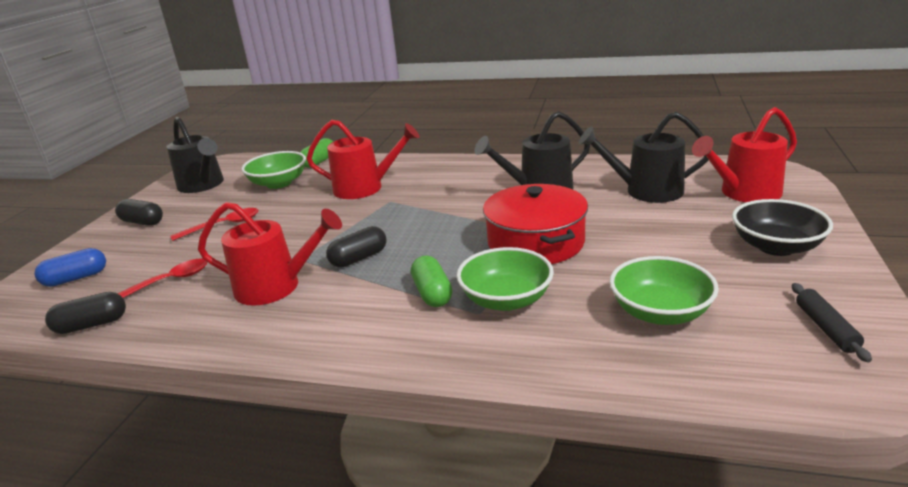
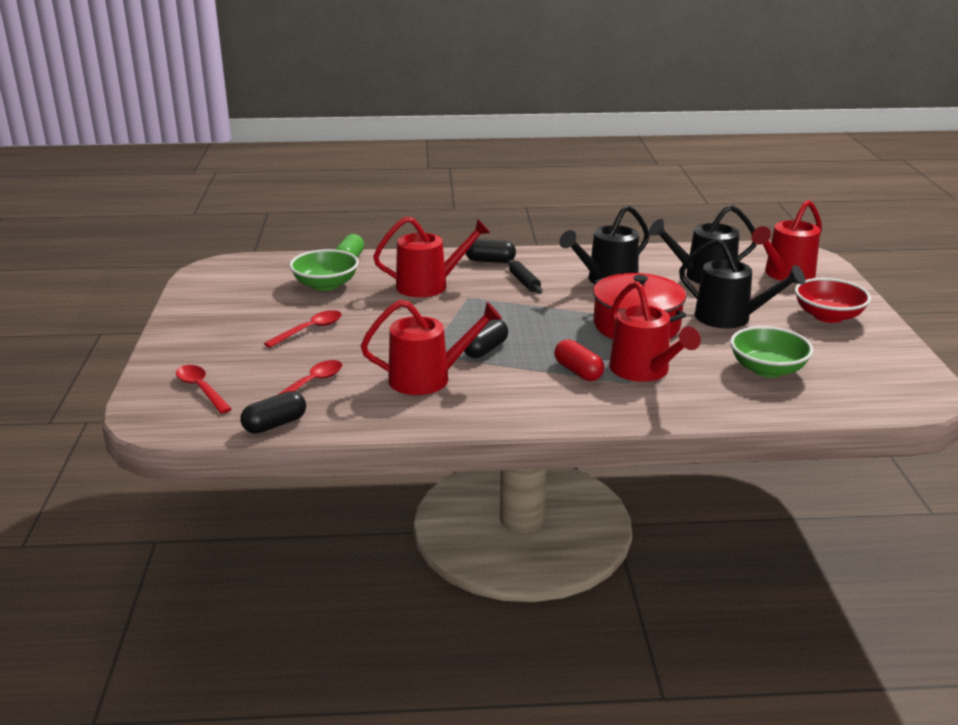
camera: 20 degrees left, 0 degrees up
(76, 278) = (201, 389): blue capsule -> red spoon
(142, 222) = (208, 332): black capsule -> black capsule (490, 261)
(203, 185) = (234, 291): black watering can -> black watering can (729, 318)
(432, 293) = (578, 371): green capsule -> red capsule
(506, 299) = (644, 371): green bowl -> red watering can
(776, 246) = (828, 316): black bowl -> red bowl
(826, 328) = (883, 369): black rolling pin -> black rolling pin (524, 282)

